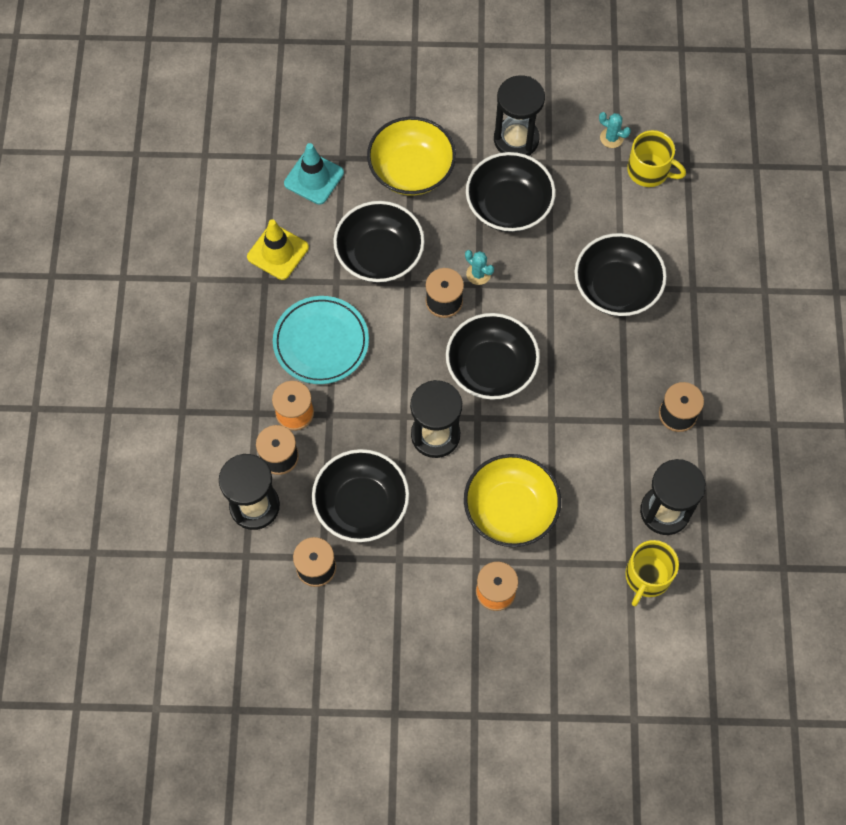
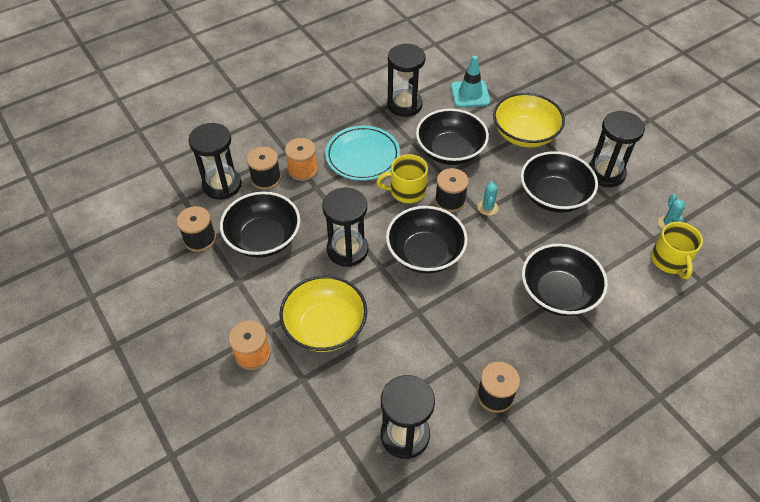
camera: 55 degrees right, 15 degrees down
(278, 252) = (404, 105): yellow traffic cone -> black hourglass
(647, 576) = (338, 455): yellow mug -> yellow mug (406, 191)

